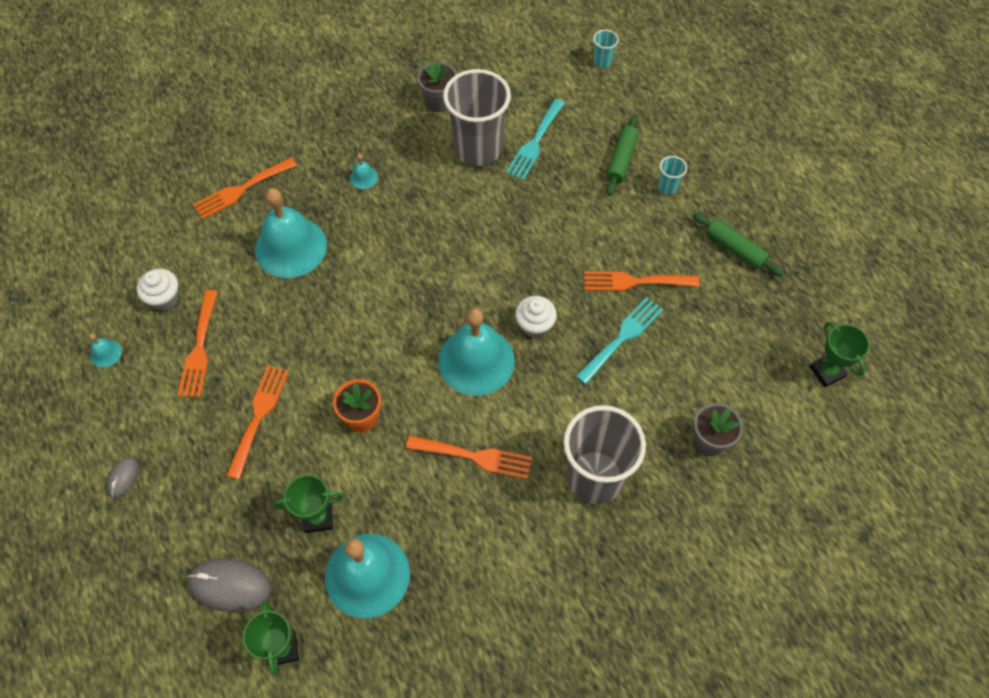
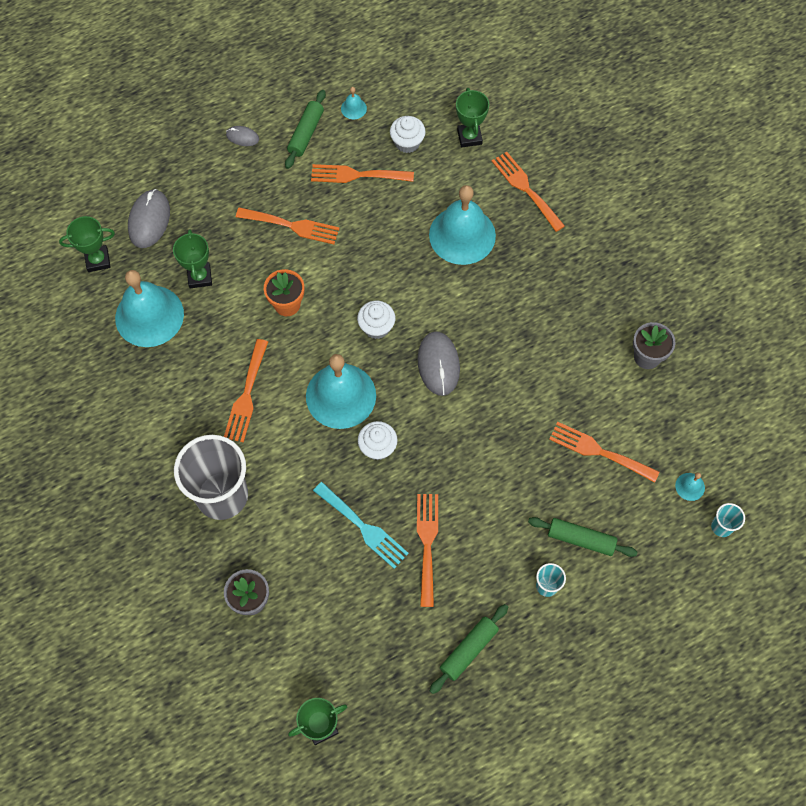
camera: 90 degrees right, 5 degrees up
(132, 404) = (306, 133): none -> green rolling pin
(167, 238) = (469, 137): none -> green trophy
(363, 177) = (545, 291): turquoise bell -> turquoise bell (690, 486)
(396, 327) = (376, 327): none -> white cupcake
(442, 270) = (438, 364): none -> grey mouse
(478, 148) = (588, 395): grey cup -> none
(535, 143) = (598, 451): turquoise fork -> orange fork

